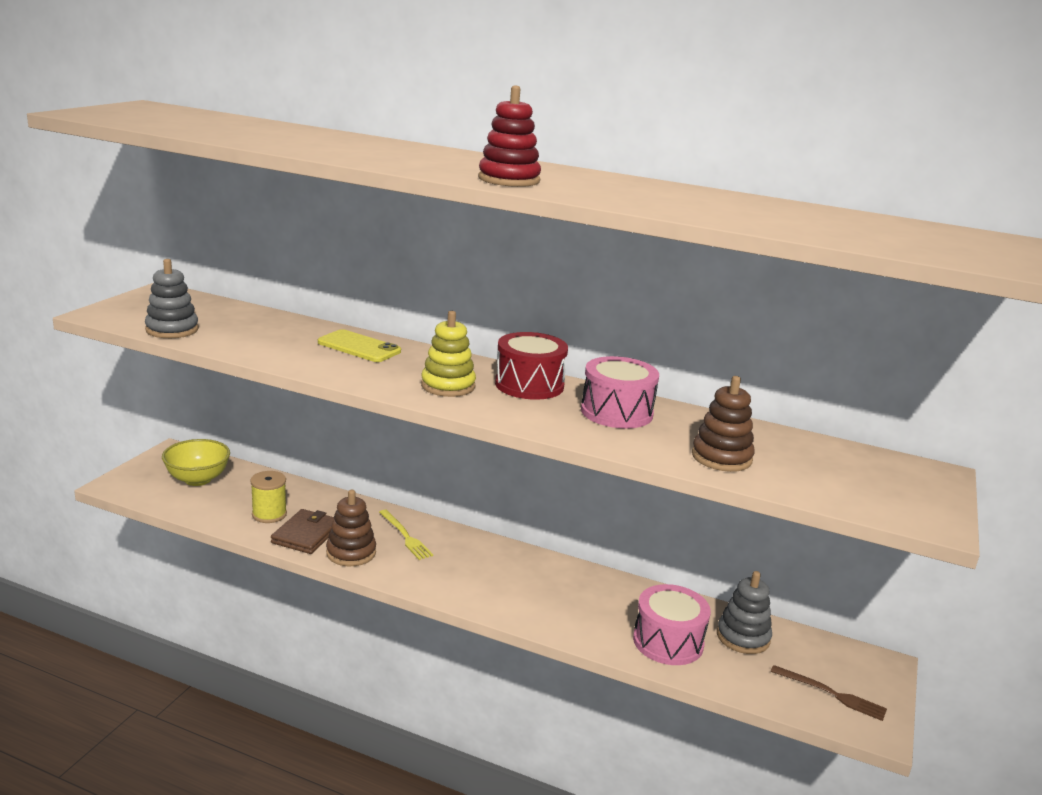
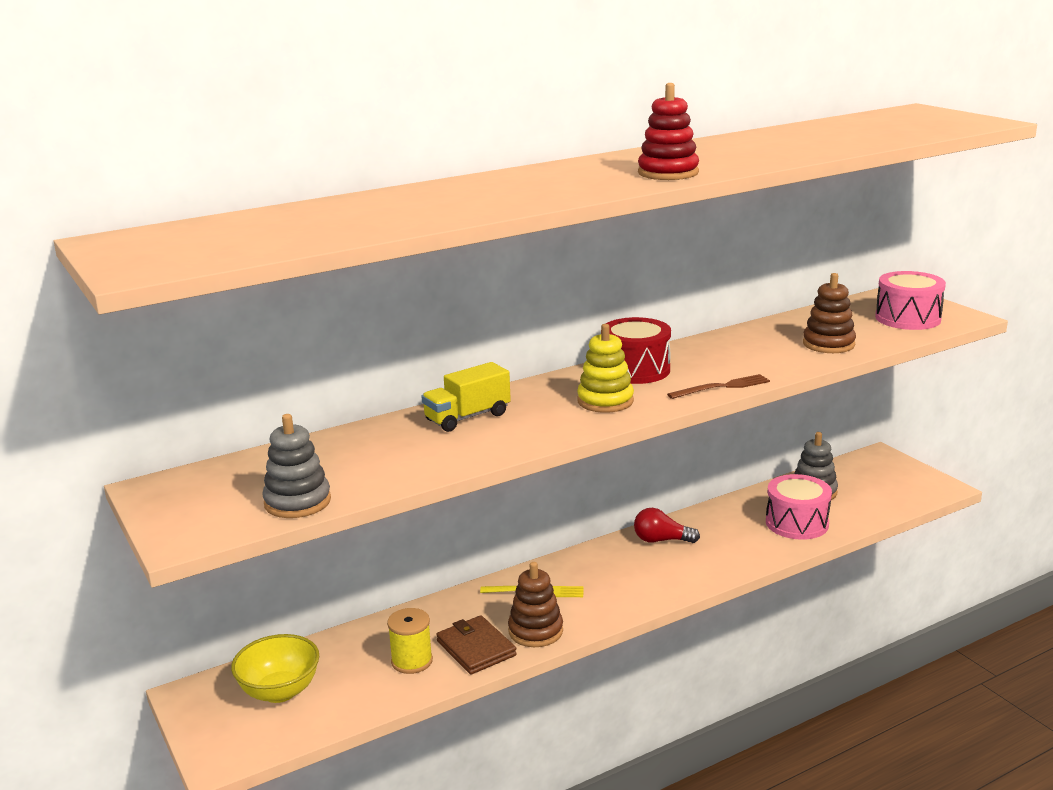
camera: 50 degrees left, 0 degrees up
(359, 347) = (467, 417): yellow phone -> yellow truck
(547, 572) = (661, 540): none -> red light bulb
(616, 412) = (720, 354): pink drum -> pink drum (907, 318)
(831, 694) = (898, 486): brown fork -> brown fork (722, 387)

